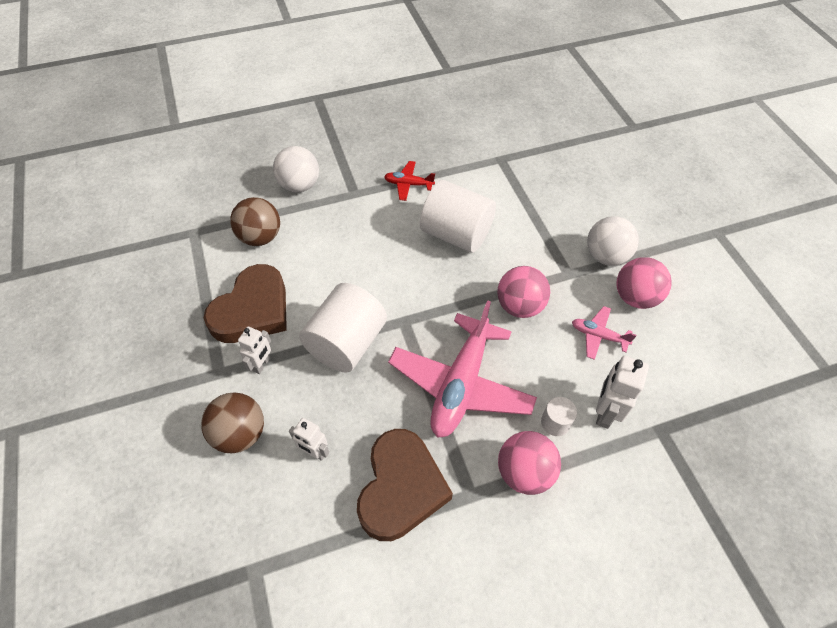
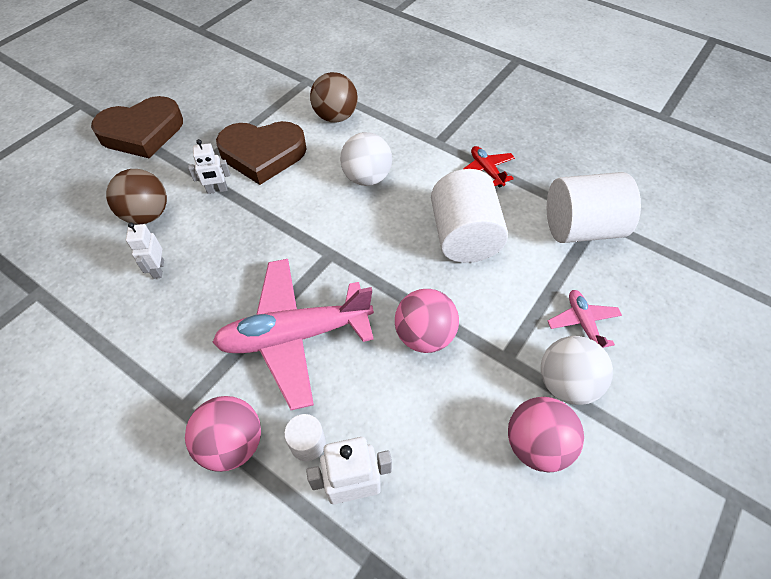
camera: 55 degrees right, 0 degrees up
(299, 185) = (410, 106): white ball -> white ball (367, 178)
(346, 343) = (276, 228): white cylinder -> white cylinder (581, 228)
(401, 488) = (159, 349): brown heart -> brown heart (142, 132)
(598, 336) = (449, 431): pink plane -> pink plane (582, 323)

